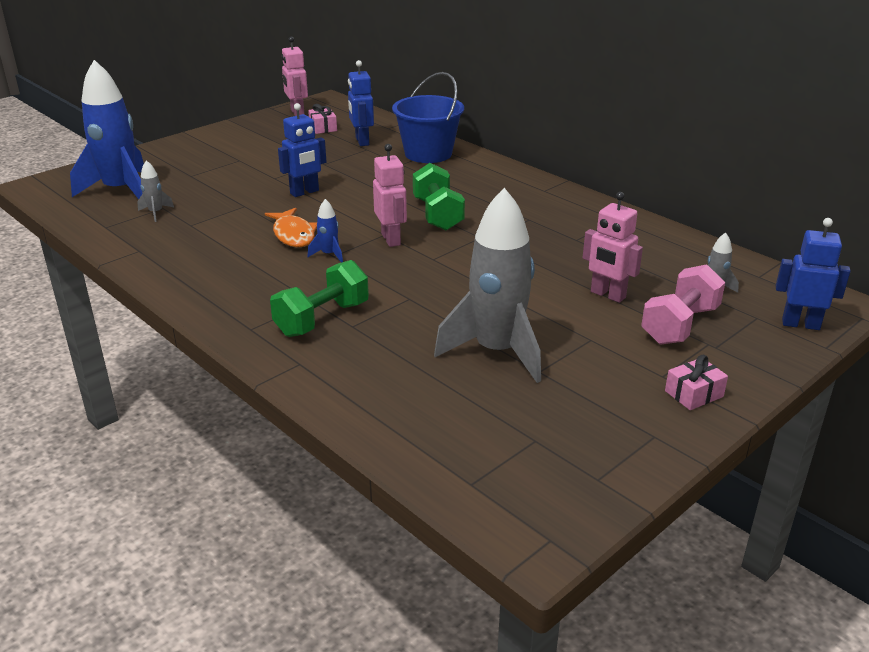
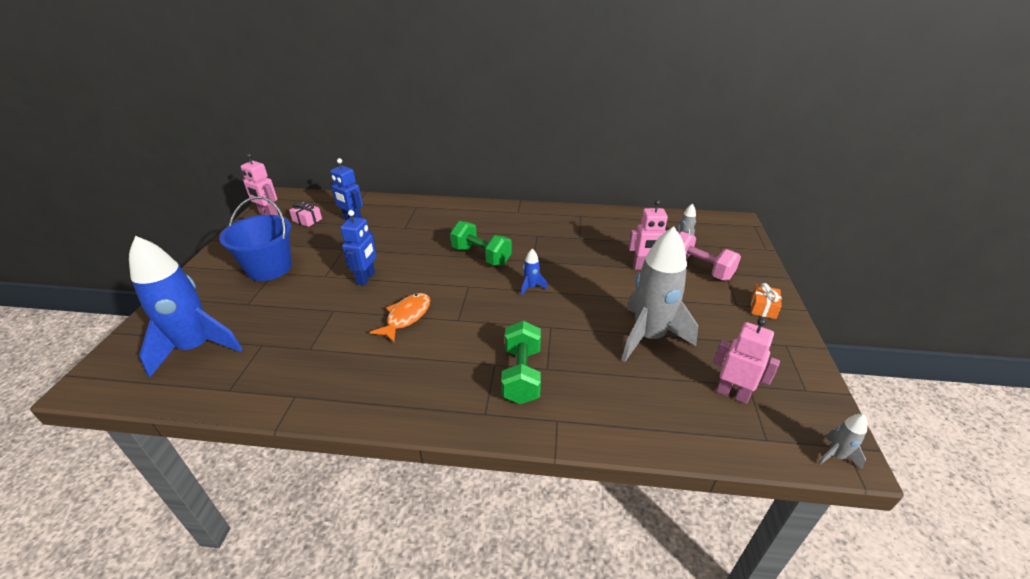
camera: 40 degrees left, 5 degrees up
(156, 213) = (262, 353): grey rocket -> grey rocket (835, 455)
(293, 234) = (406, 317): orange fish -> orange fish turned 90 degrees counterclockwise
(329, 254) = (454, 320): blue rocket -> blue rocket (531, 287)
(391, 239) = (478, 288): pink robot -> pink robot (732, 393)
(428, 153) = (412, 213): blue bucket -> blue bucket (269, 268)
(680, 325) = (700, 269): pink dumbbell -> pink dumbbell turned 45 degrees counterclockwise
(694, 394) = (763, 308): pink gift -> orange gift
(800, 324) = (740, 241): blue robot -> none

